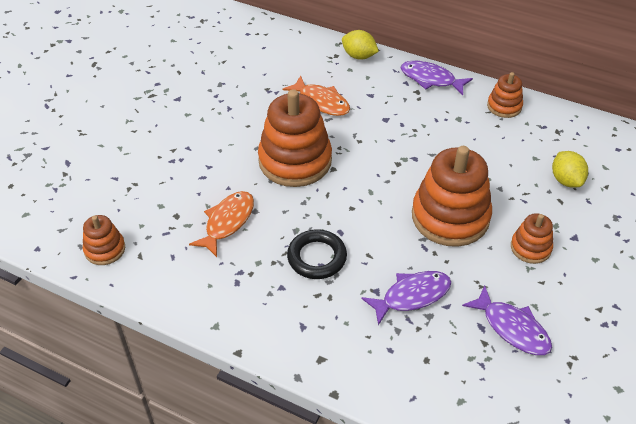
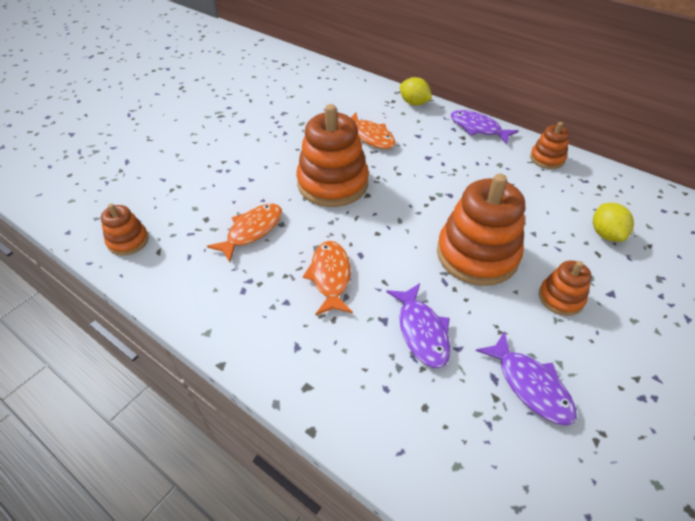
camera: 10 degrees right, 0 degrees up
(317, 257) = (330, 277): black ring -> orange fish
(412, 296) = (421, 331): purple fish -> purple fish turned 90 degrees clockwise

